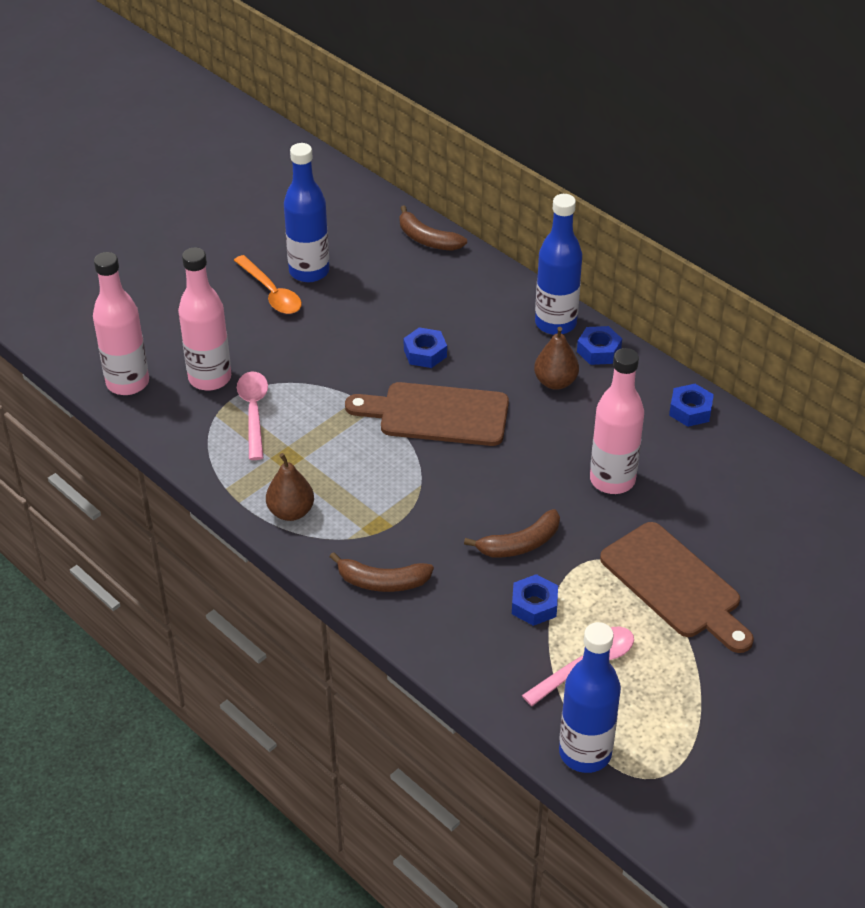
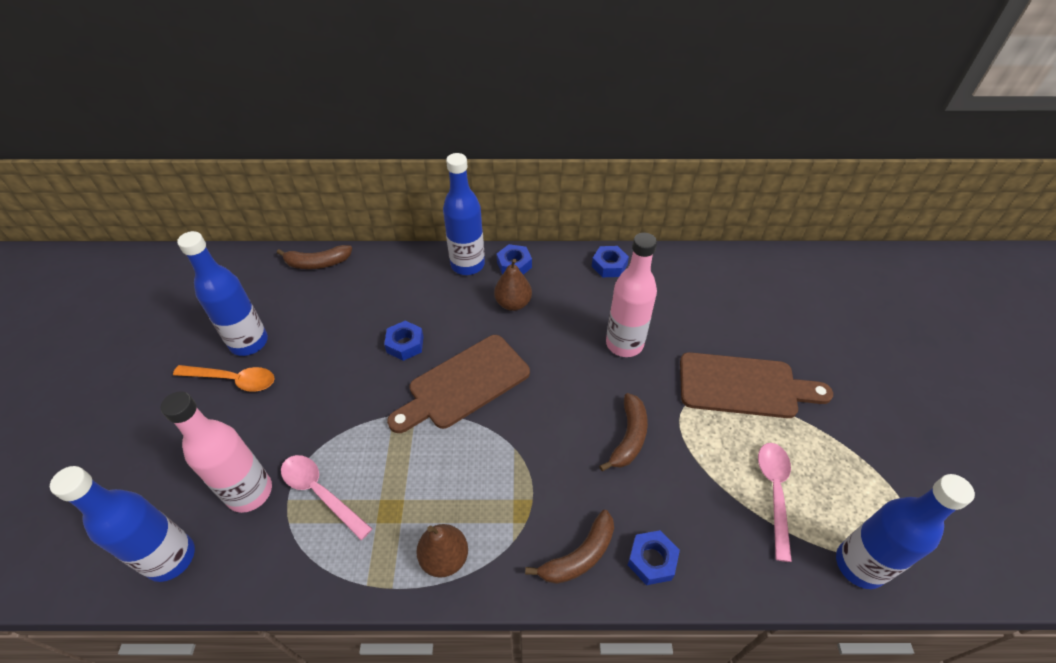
camera: 45 degrees left, 5 degrees up
(127, 383) = (171, 558): pink bottle -> blue bottle
(534, 605) = (692, 477): blue nut -> blue nut (652, 560)

